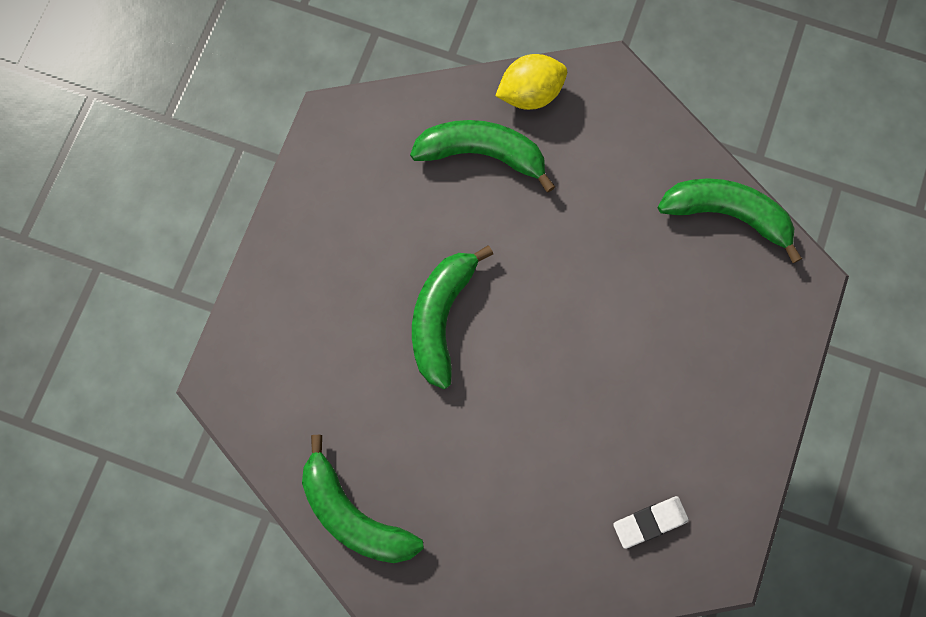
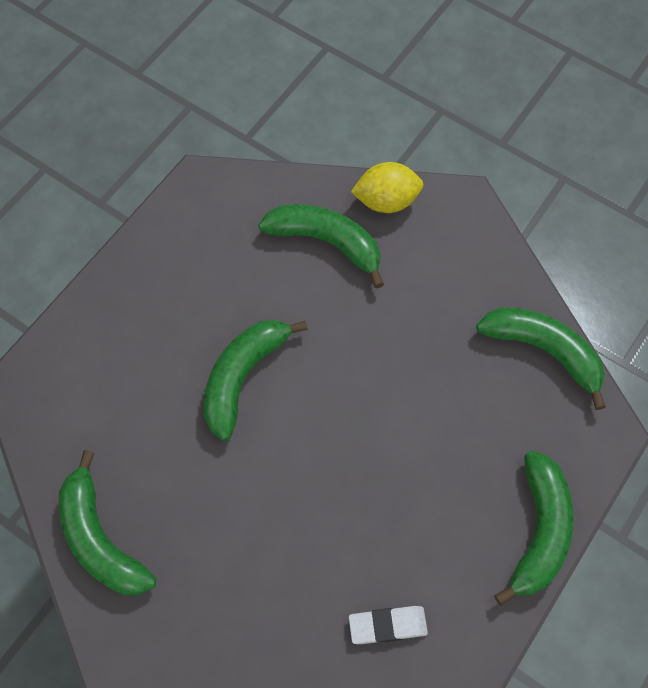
camera: 15 degrees right, 10 degrees down
(766, 395) = (538, 531): none -> green banana

